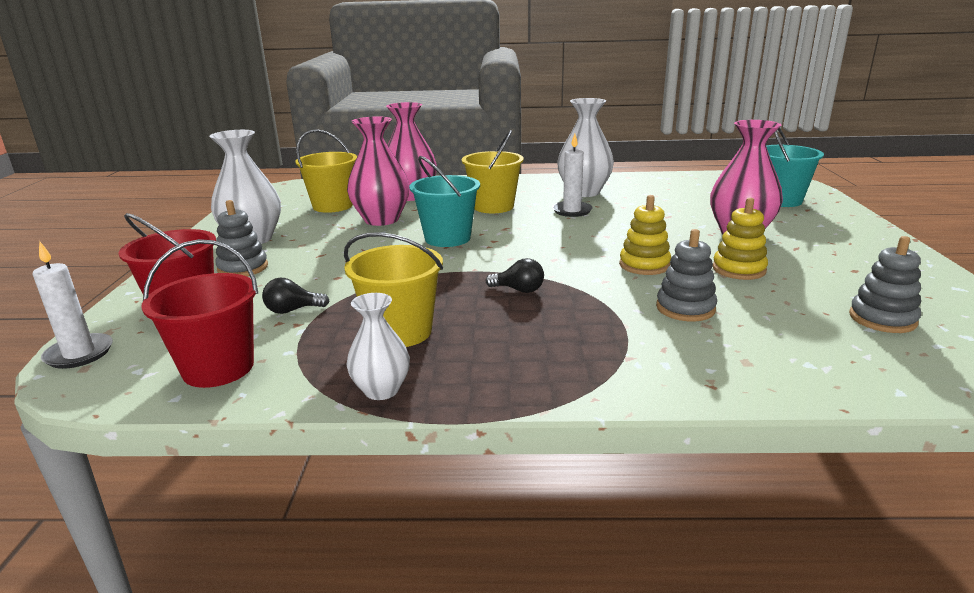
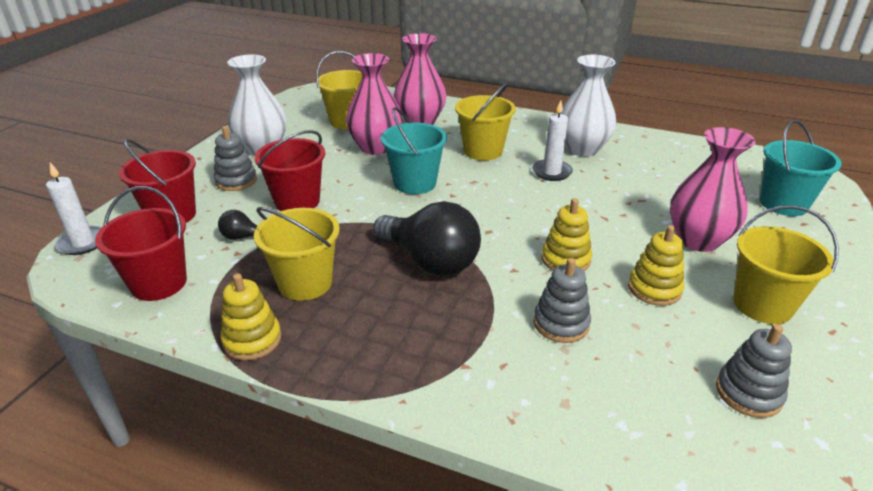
camera: 20 degrees right, 10 degrees up
(331, 272) = (297, 201): none -> red bucket
(381, 390) = (252, 340): white vase -> yellow stacking toy
(519, 290) = (430, 261): black light bulb -> black light bulb, size x2.26
(832, 262) = (762, 305): none -> yellow bucket

